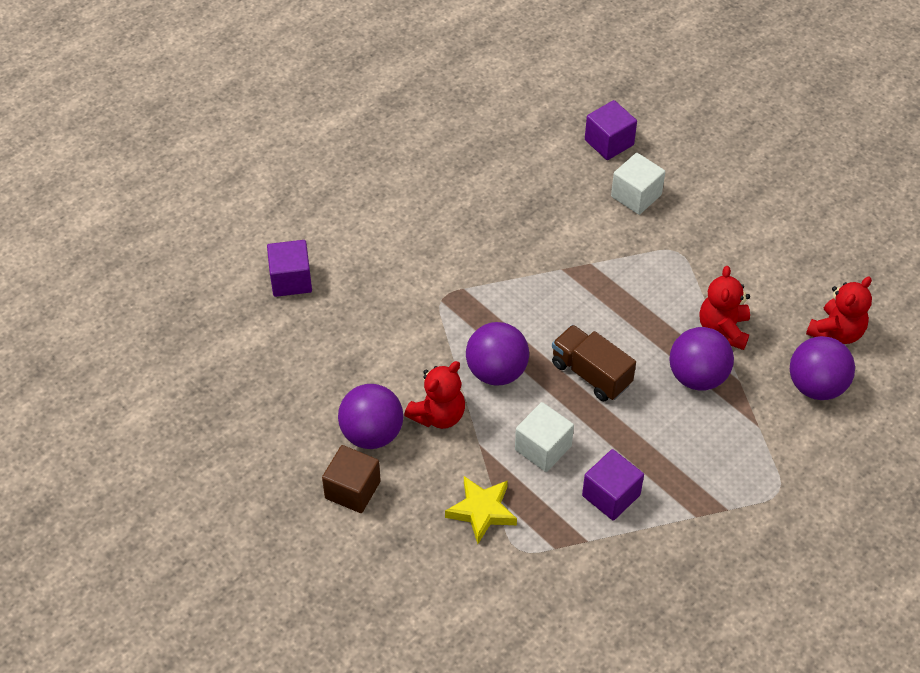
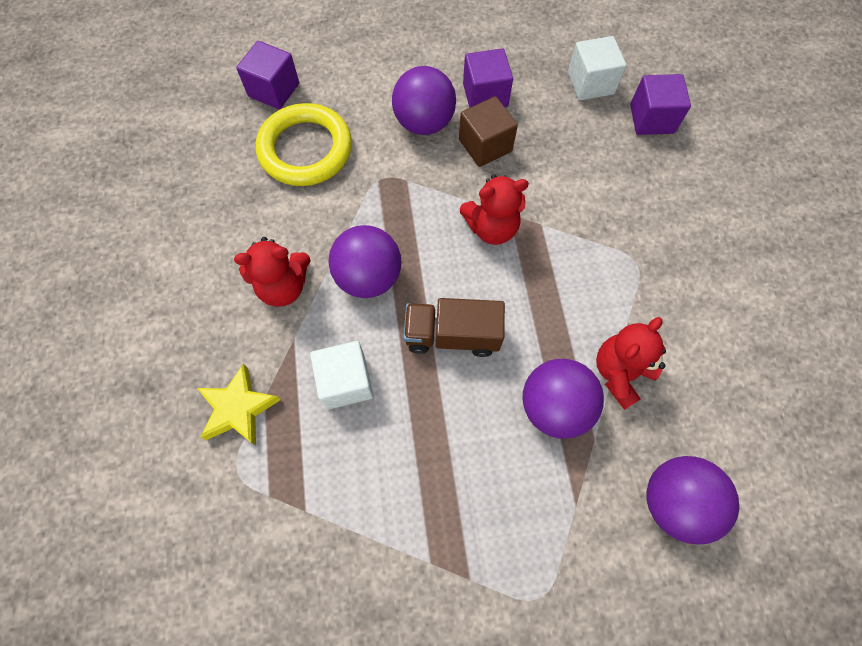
camera: 35 degrees right, 15 degrees up
(352, 490) = (153, 310): brown cube -> brown cube (485, 145)
(362, 310) = (305, 149): none -> yellow ring
(372, 433) = (215, 267): purple ball -> purple ball (424, 123)
(591, 374) = (452, 335): brown truck -> brown truck turned 75 degrees counterclockwise
(611, 495) = (367, 477): purple cube -> purple cube (485, 95)
(636, 196) = (638, 183): white cube -> white cube (590, 83)
(836, 332) = (743, 454): red teddy bear -> red teddy bear (491, 227)

